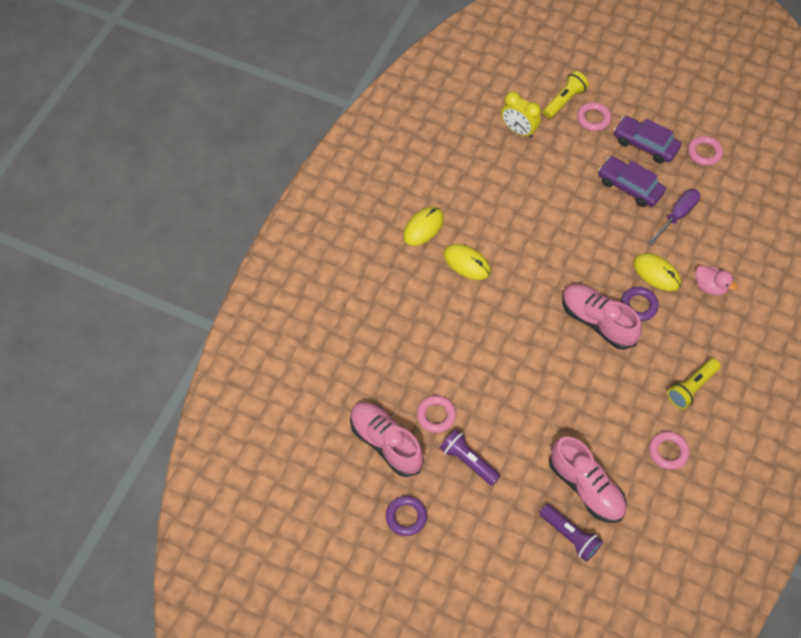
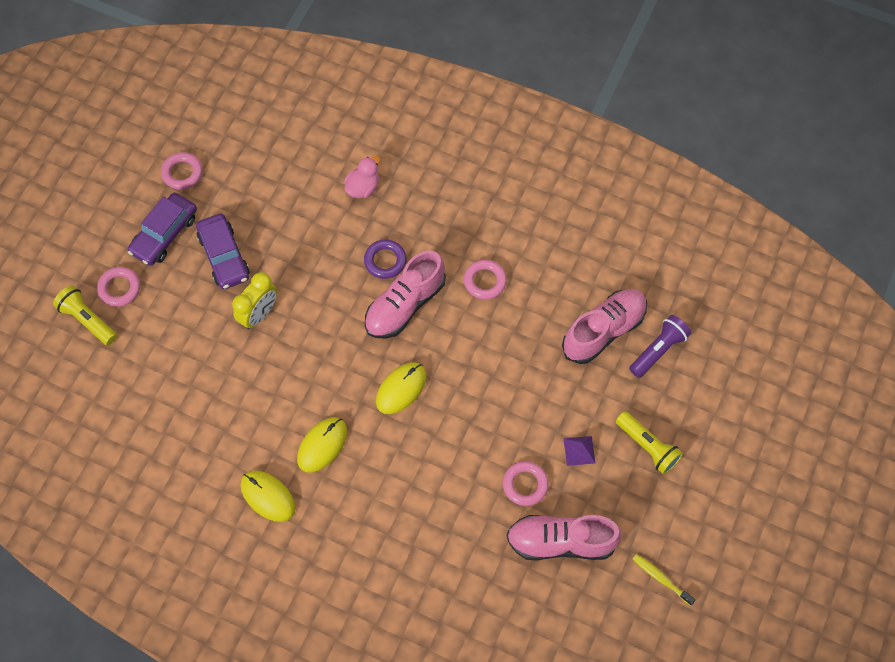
camera: 90 degrees left, 5 degrees up
(352, 524) = (661, 578): none -> yellow toothbrush
(386, 443) = (561, 542): pink shoe -> pink shoe turned 45 degrees clockwise
(406, 517) = (648, 519): purple ring -> none
(468, 461) = (579, 450): purple flashlight -> purple pyramid
(518, 130) = (128, 376): yellow clock -> yellow clock (259, 314)
(629, 186) = (224, 256): purple car -> purple car turned 60 degrees counterclockwise
(656, 273) = (344, 239): yellow mouse -> yellow mouse (401, 389)
(668, 451) = (560, 248): pink ring -> pink ring (485, 281)
(677, 215) = (268, 210): purple screwdriver -> none
(691, 388) = (486, 219): yellow flashlight -> yellow flashlight (648, 447)

